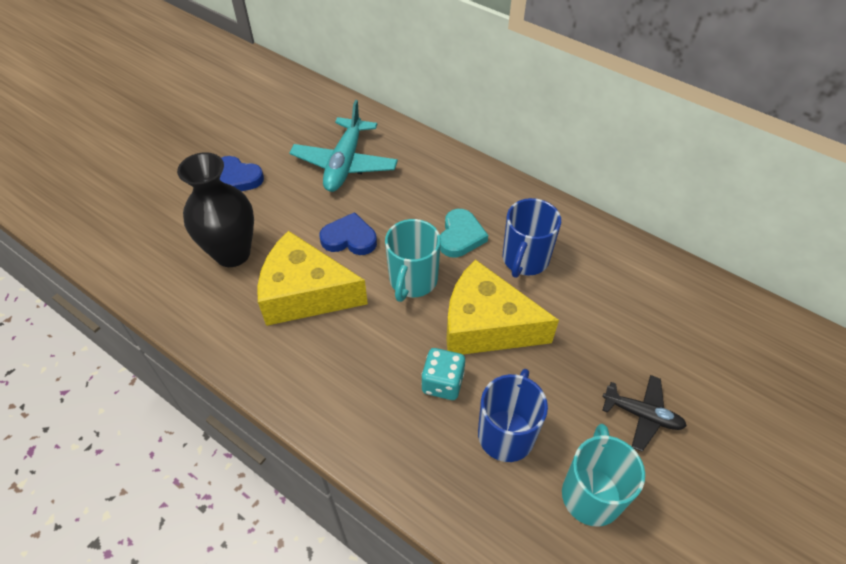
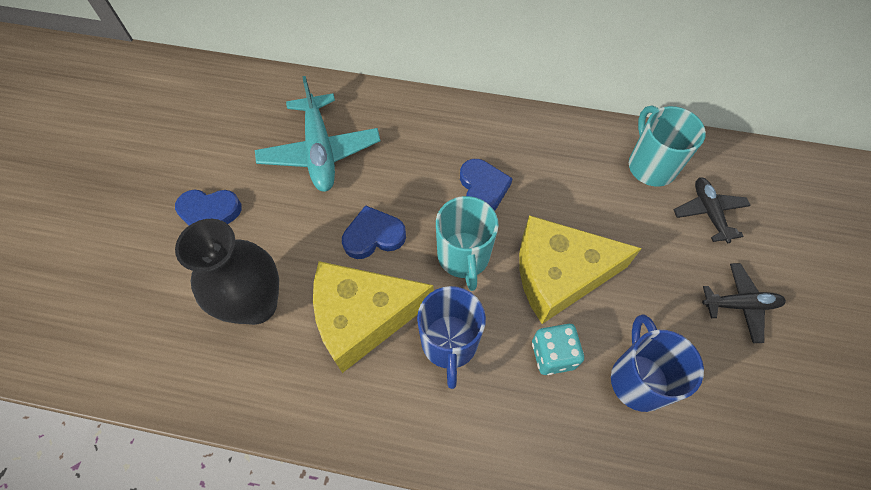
camera: 25 degrees left, 10 degrees up
(460, 236) = (483, 188): turquoise heart -> blue heart
(525, 259) = (556, 189): blue mug -> blue mug (449, 343)
(591, 494) = (741, 403): turquoise mug -> turquoise mug (651, 166)
(659, 329) = (709, 213): none -> black plane

